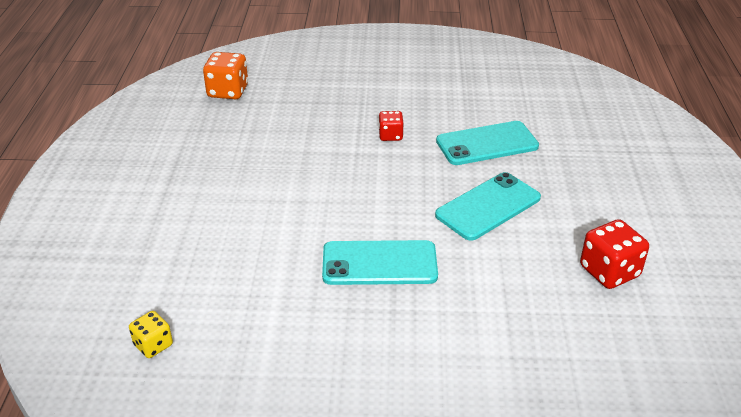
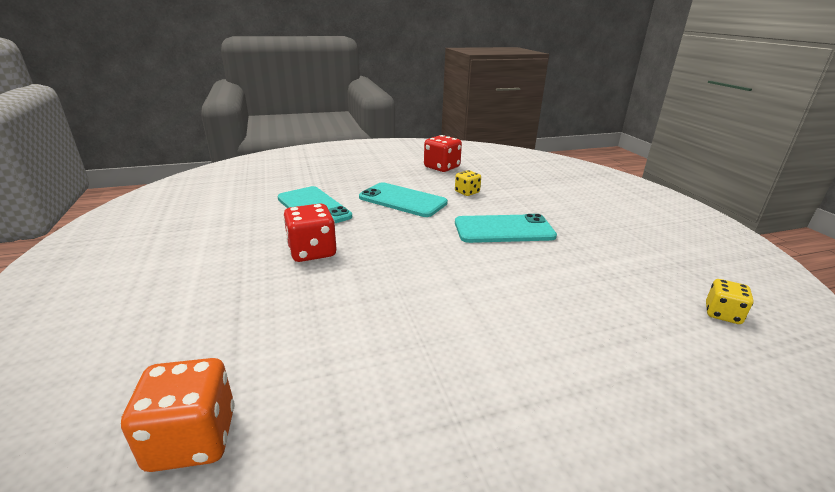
camera: 110 degrees left, 10 degrees down
(379, 263) = (504, 229): turquoise phone -> turquoise phone turned 75 degrees counterclockwise
(390, 135) = (312, 252): red dice -> red dice, size x1.66
(499, 268) = (467, 192): none -> yellow dice

